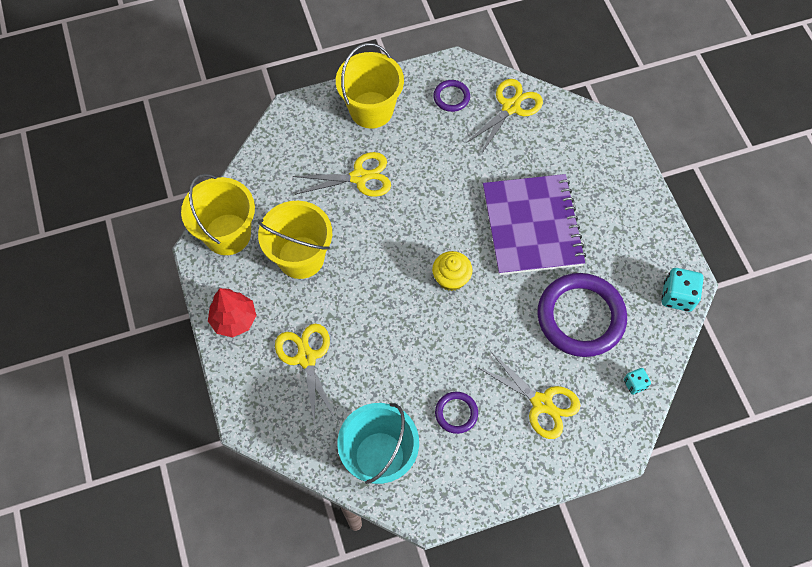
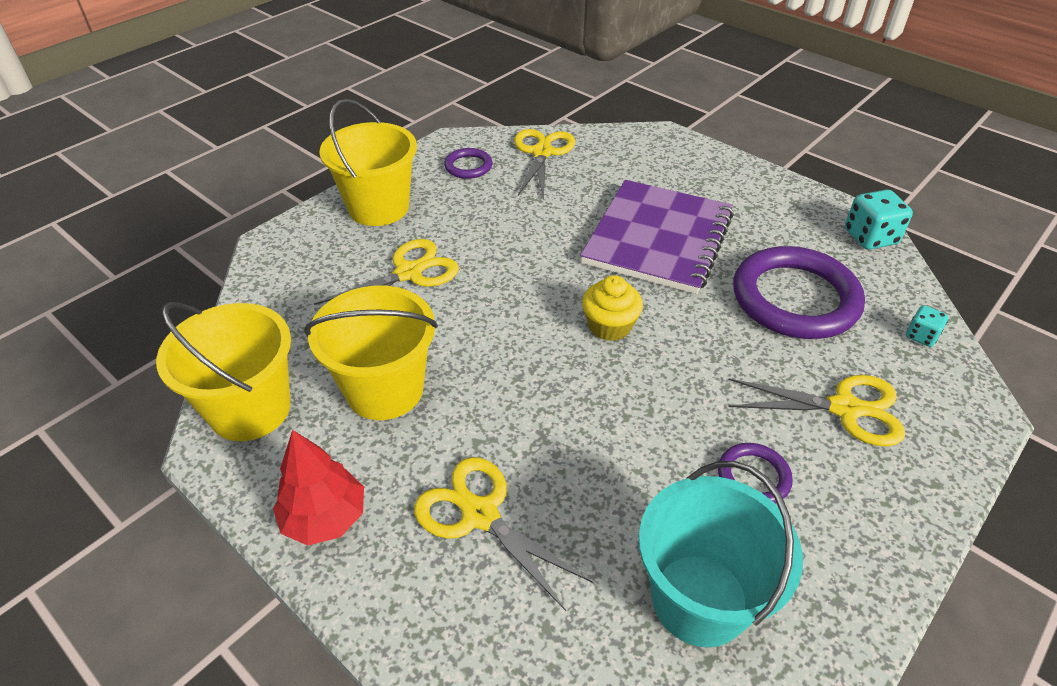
camera: 30 degrees left, 20 degrees down
(532, 226) = (658, 239): purple notebook -> purple notebook turned 60 degrees clockwise

